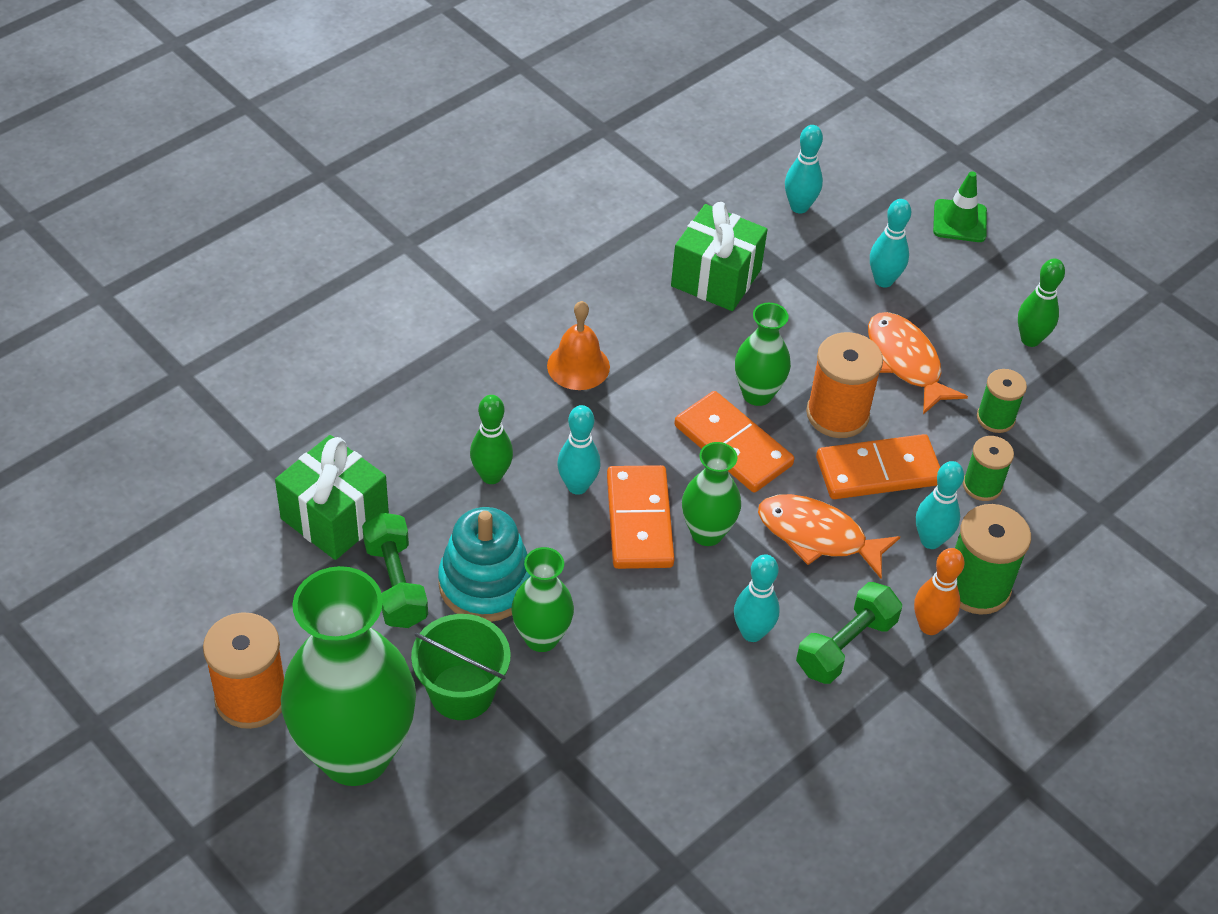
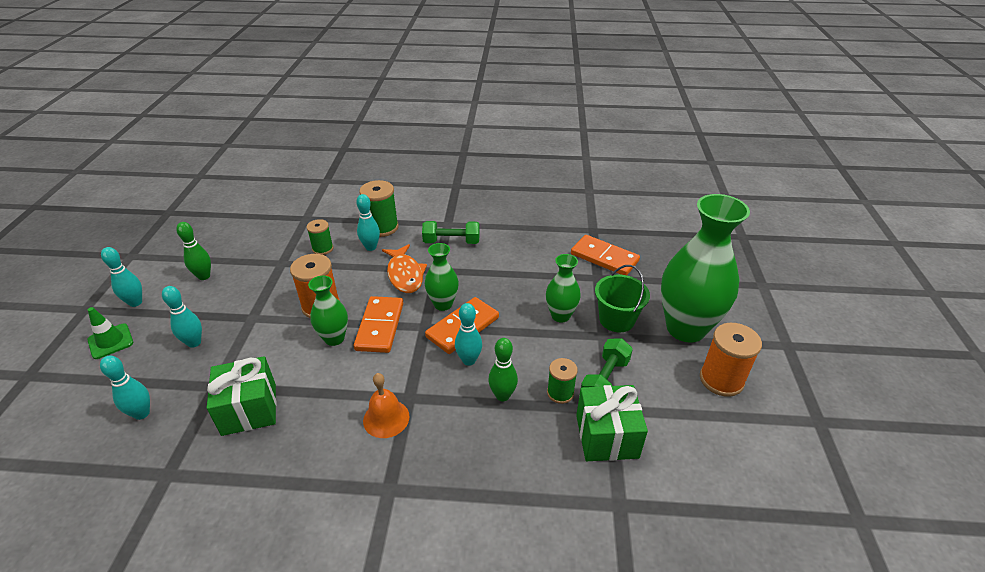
camera: 130 degrees left, 10 degrees down
(485, 584) = (561, 351): turquoise stacking toy -> none
(752, 633) = (477, 265): turquoise bowling pin -> turquoise bowling pin (135, 302)
(878, 471) = (346, 277): orange domino -> orange domino (604, 257)
(905, 362) = (259, 304): orange fish -> none
(930, 626) = (416, 229): orange bowling pin -> none
(995, 418) = (274, 263): green spool -> green spool (560, 393)

